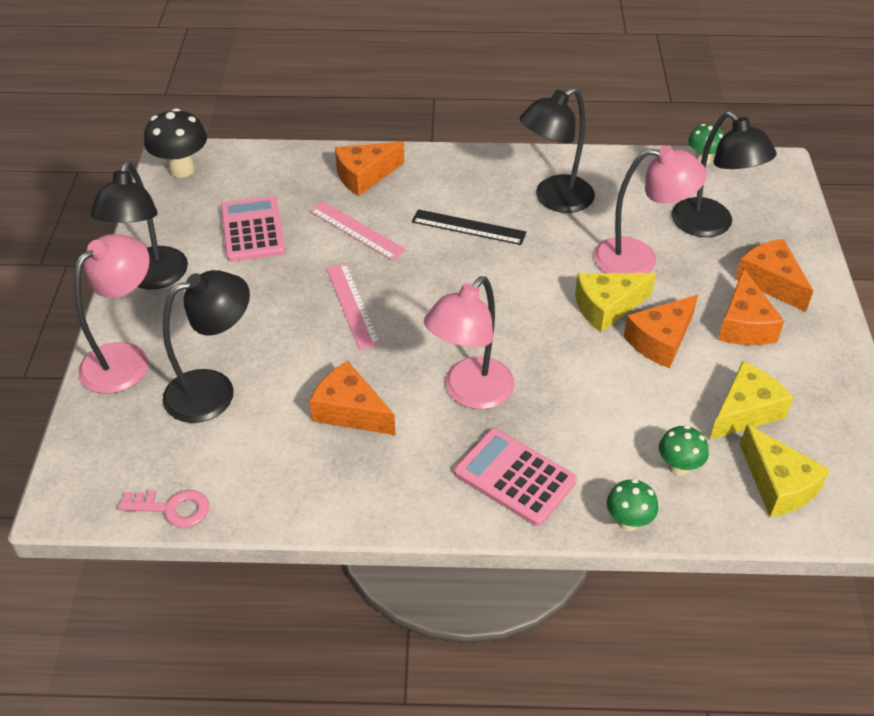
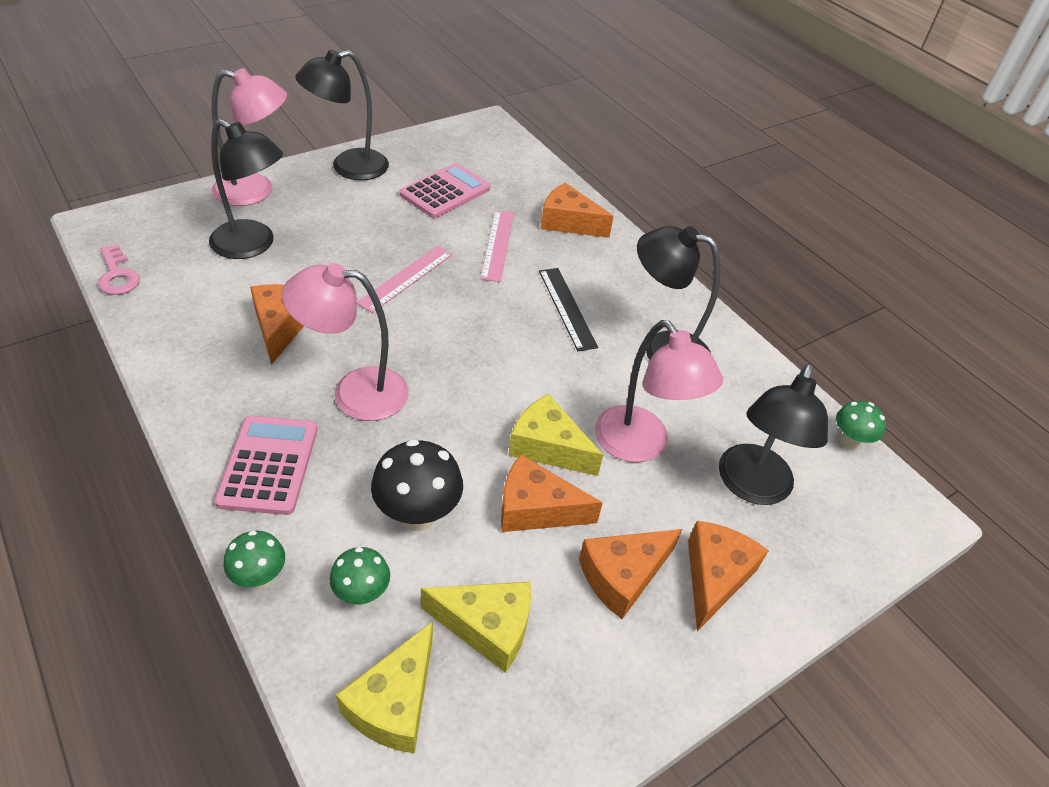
camera: 50 degrees right, 0 degrees up
(182, 169) = (478, 132): black mushroom -> black mushroom (418, 515)

